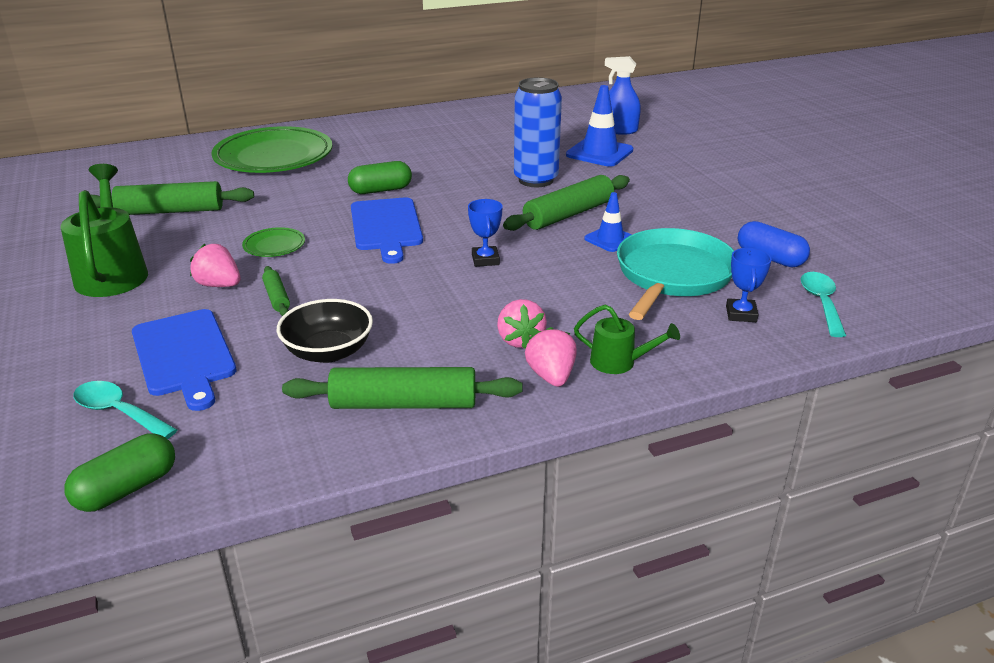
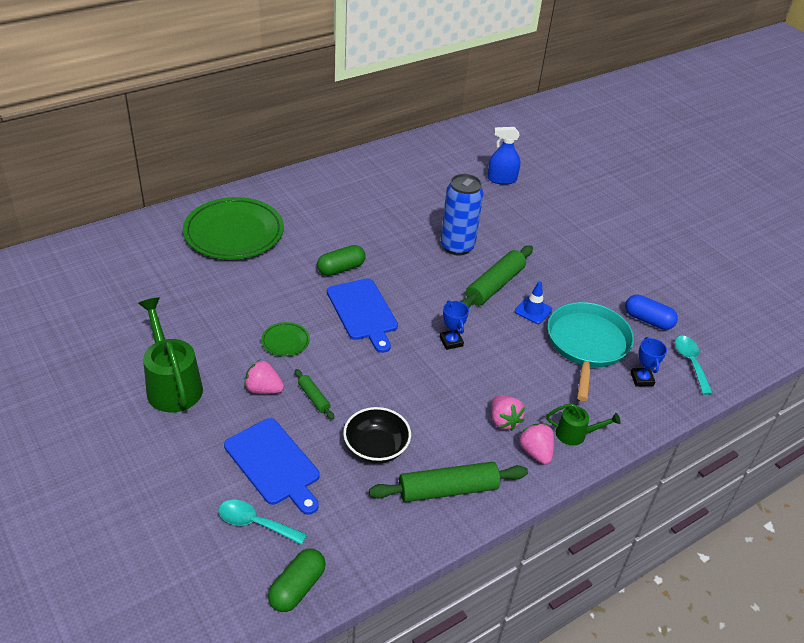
camera: 15 degrees left, 10 degrees up
(170, 211) = (181, 309): green rolling pin -> none
(599, 153) = (495, 209): blue traffic cone -> none

